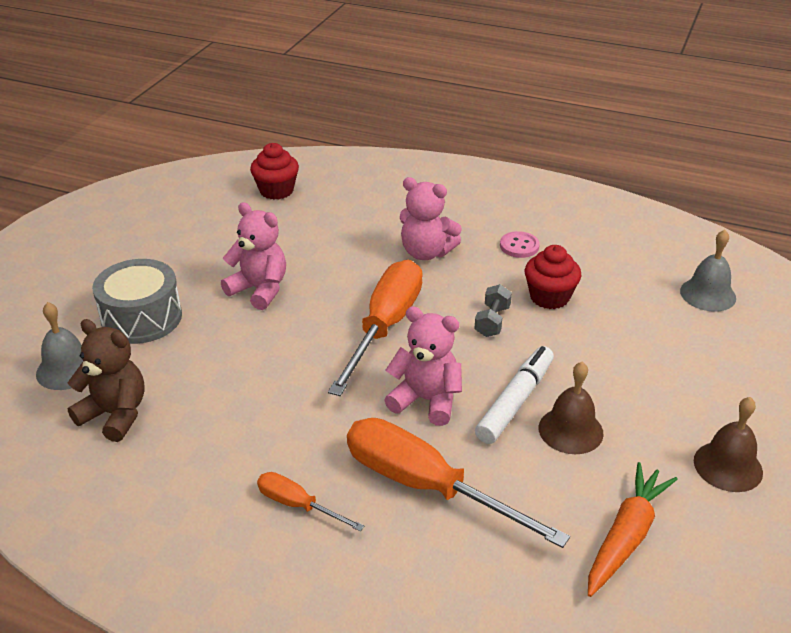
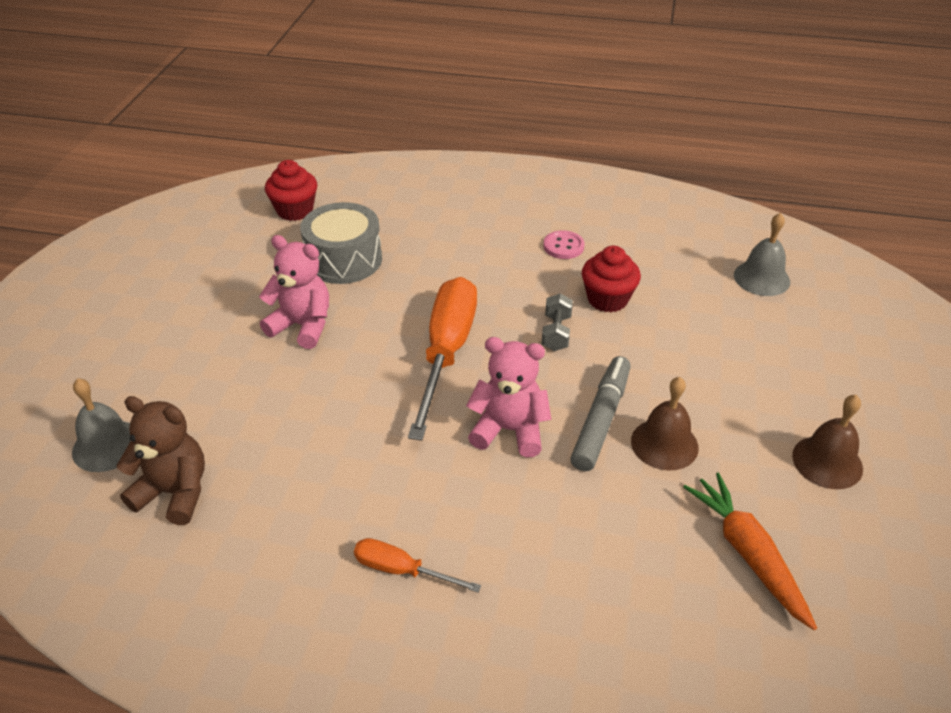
camera: 10 degrees left, 5 degrees up
(141, 318) = (179, 374): grey drum -> grey drum (344, 259)
(426, 252) = (470, 264): pink teddy bear -> none
(426, 486) = (532, 528): orange screwdriver -> none
(515, 402) = (601, 420): white marker -> grey marker
(626, 536) = (748, 554): orange carrot -> orange carrot turned 45 degrees counterclockwise

